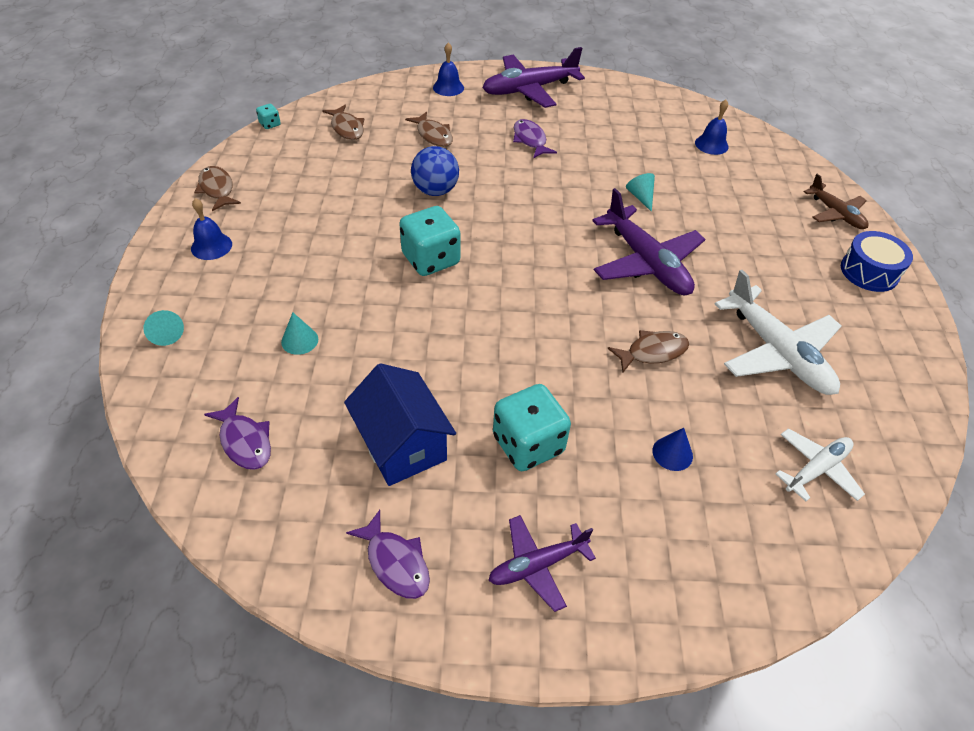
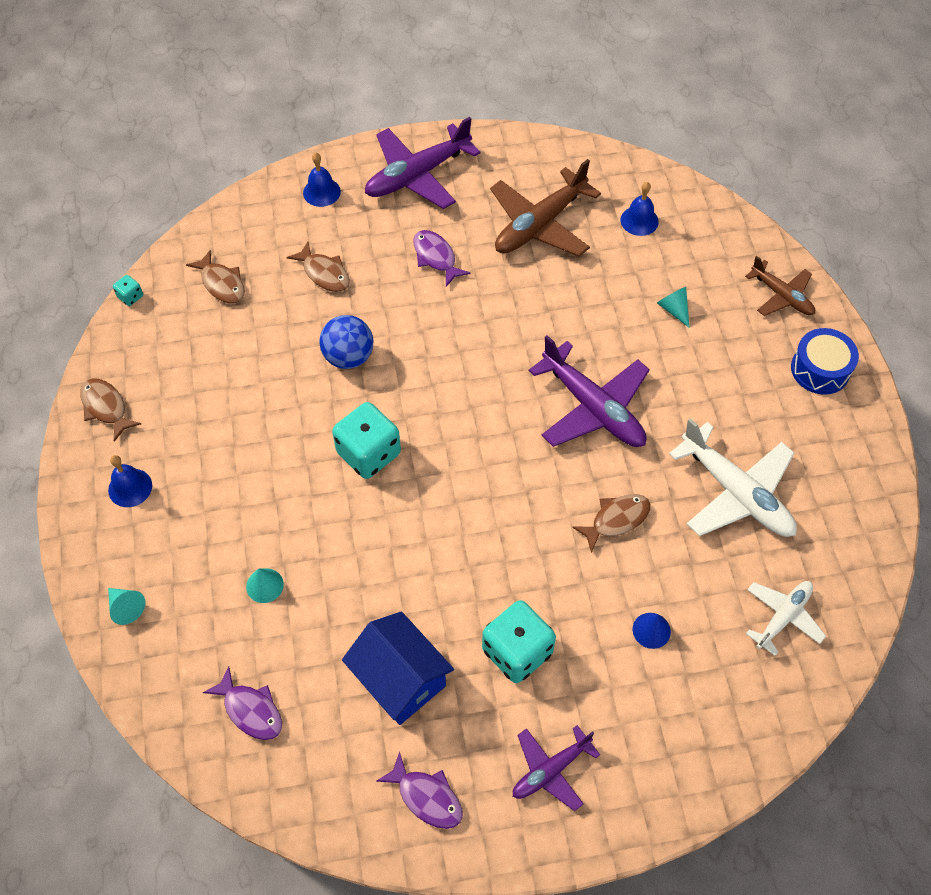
camera: 10 degrees left, 10 degrees up
(624, 134) = (539, 225): none -> brown plane
(640, 197) = (573, 317): turquoise cone -> turquoise cone (674, 309)

